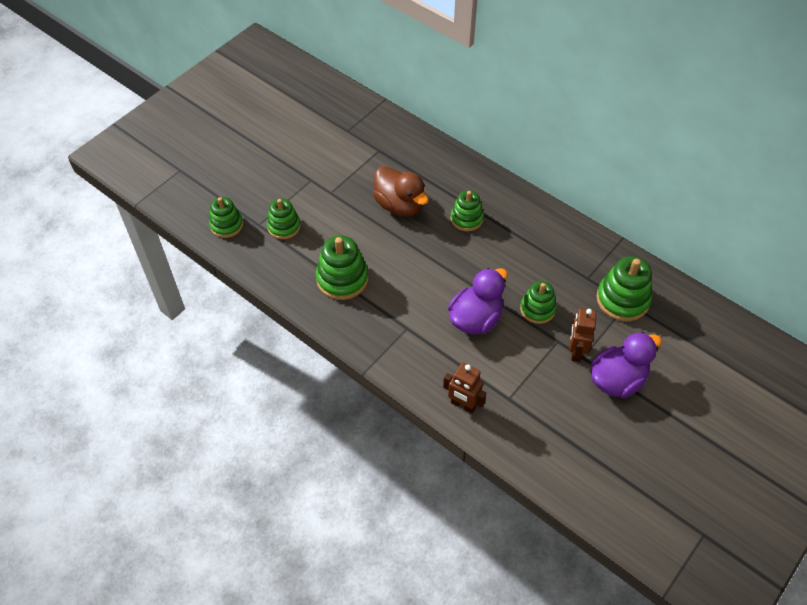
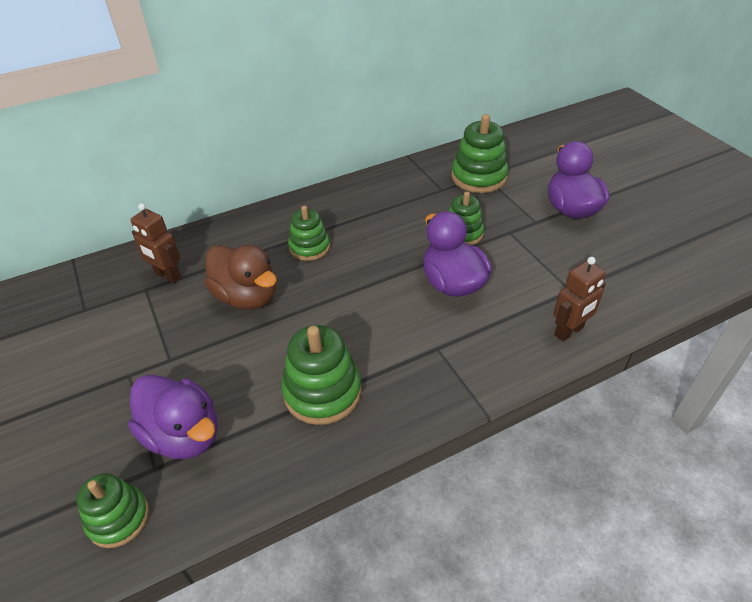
camera: 65 degrees left, 10 degrees down
(284, 226) = (184, 435): green stacking toy -> purple duck
(400, 205) = (246, 297): brown duck -> brown duck turned 60 degrees clockwise
(576, 351) = (527, 224): brown robot -> brown robot (167, 276)

